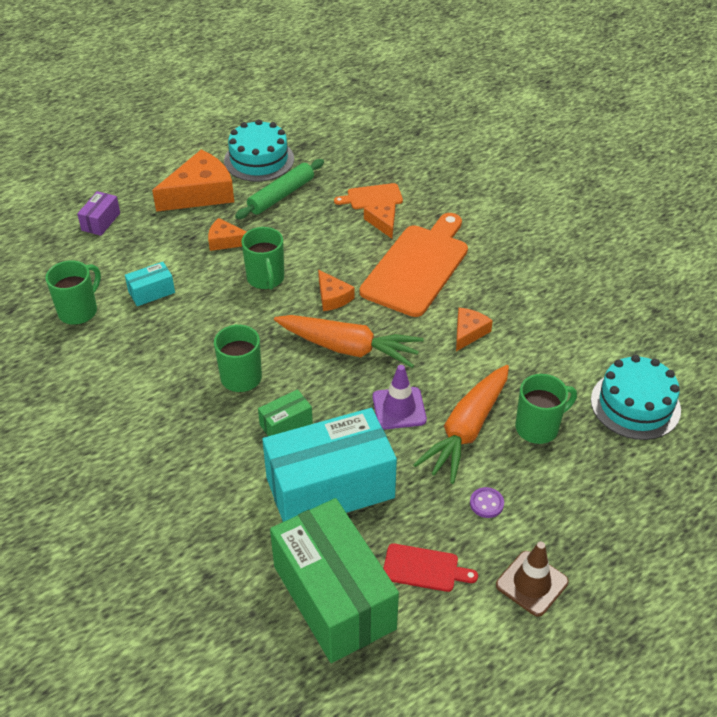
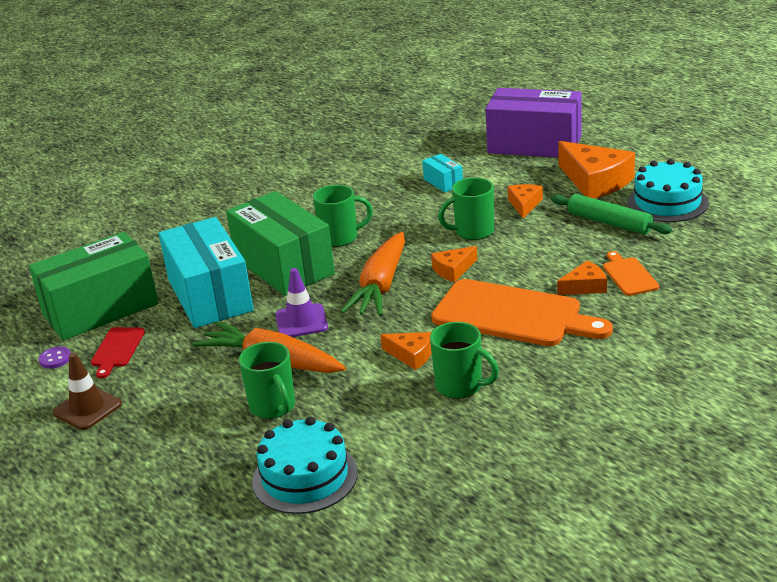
camera: 90 degrees right, 15 degrees down
(79, 311) = (414, 157): green mug -> green mug (460, 386)
(101, 221) = (534, 144): purple box -> purple box, size x2.35
(286, 424) = (283, 266): green box -> green box, size x2.35
(486, 503) = (180, 379): purple button -> purple button (55, 359)

